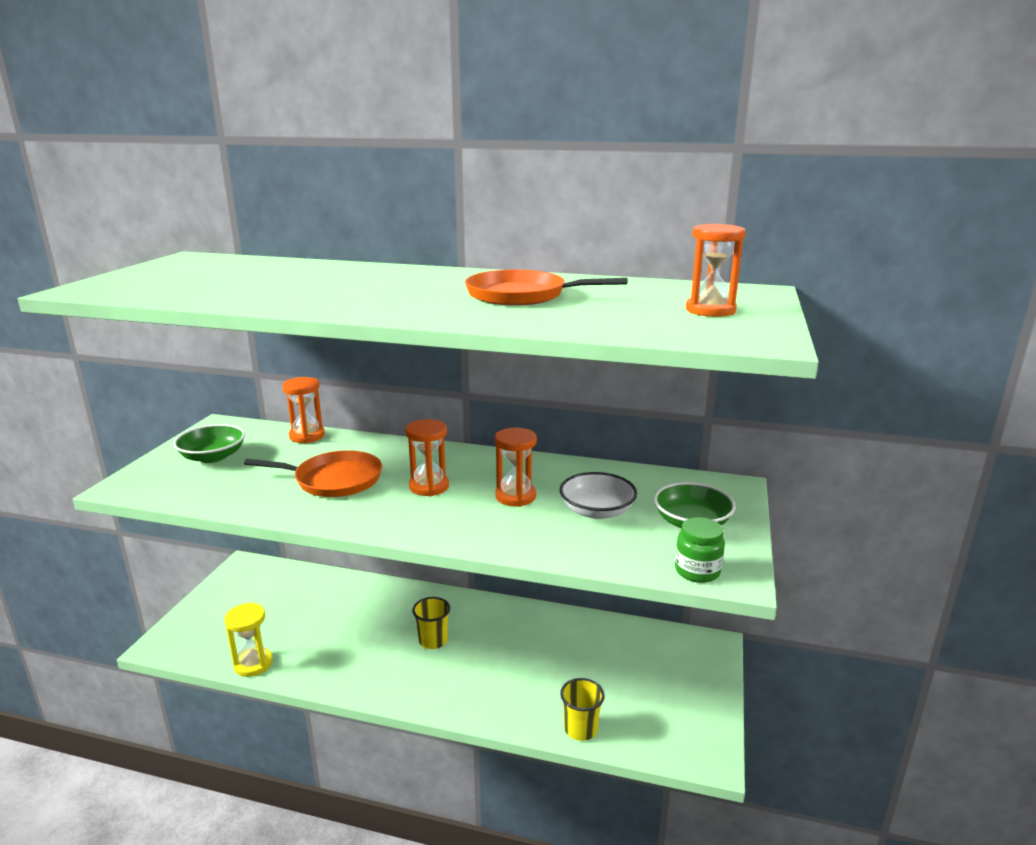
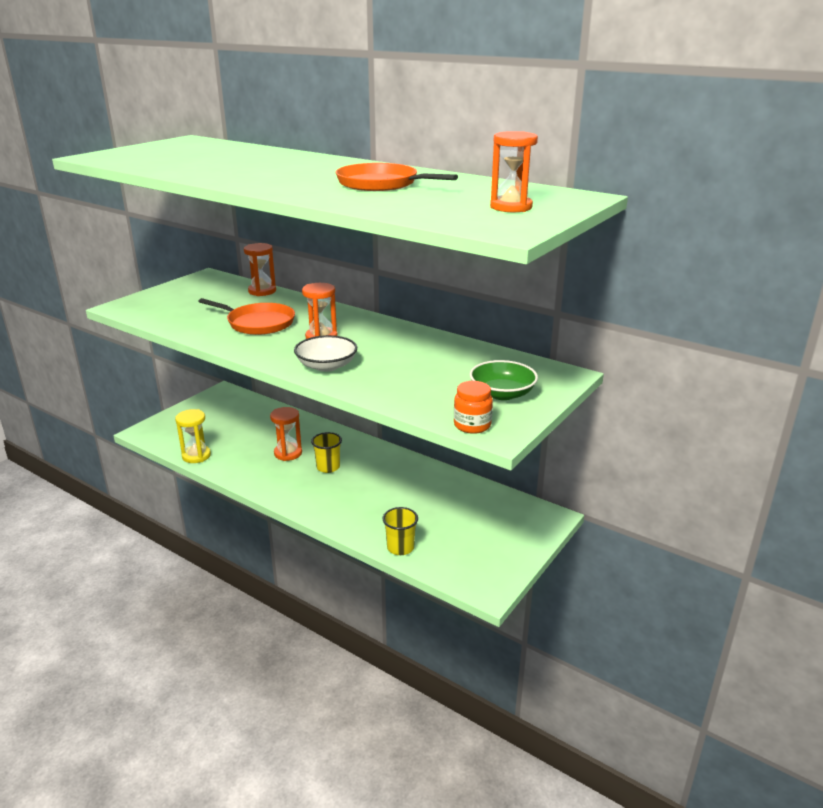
camera: 20 degrees right, 5 degrees up
(213, 457) = (188, 296): green bowl -> none
(515, 496) = (379, 354): orange hourglass -> orange hourglass (288, 453)
(597, 511) = (433, 373): white bowl -> white bowl (326, 366)
(697, 571) = (472, 425): green jar -> orange jar

